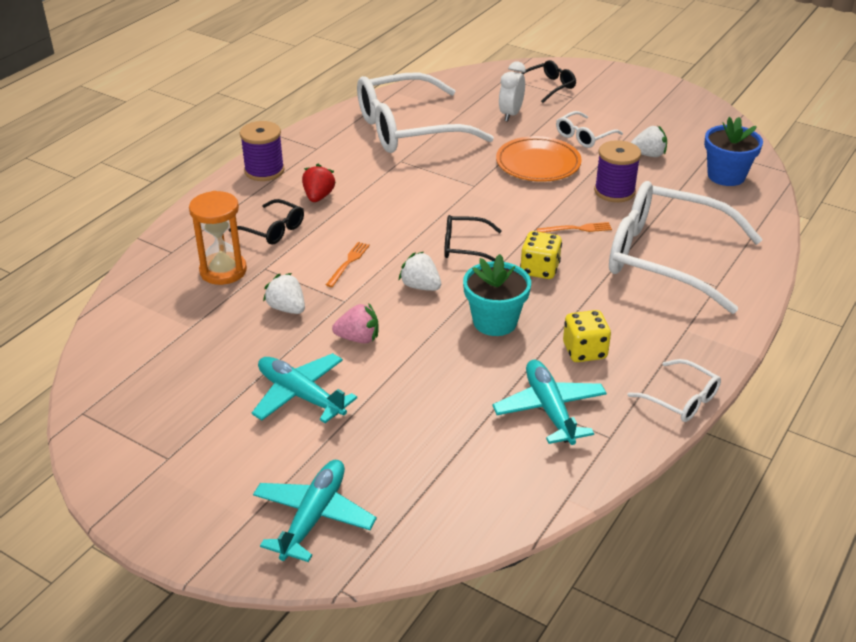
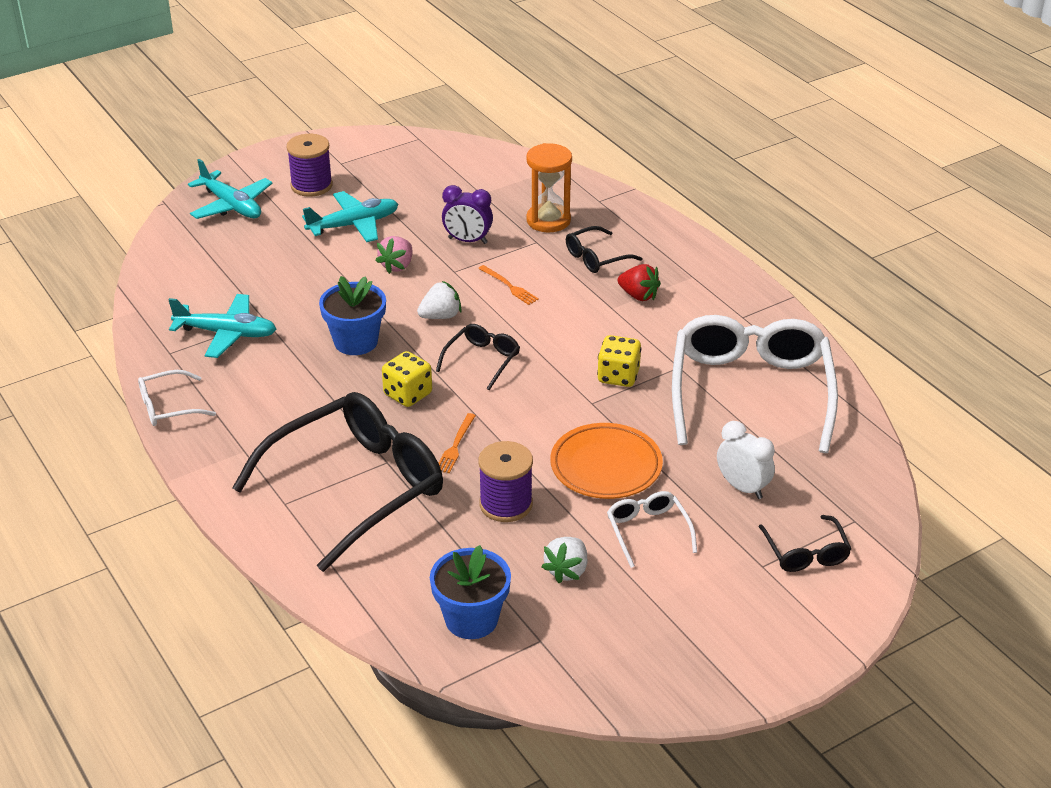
camera: 115 degrees right, 0 degrees up
(264, 171) = (713, 274): purple spool -> purple spool (311, 185)
(287, 308) = (467, 241): white strawberry -> purple clock
(495, 322) = (356, 342): turquoise flower pot -> blue flower pot
(584, 351) = (273, 377): yellow dice -> yellow dice (618, 376)
(667, 258) = (355, 488): white glasses -> black glasses

